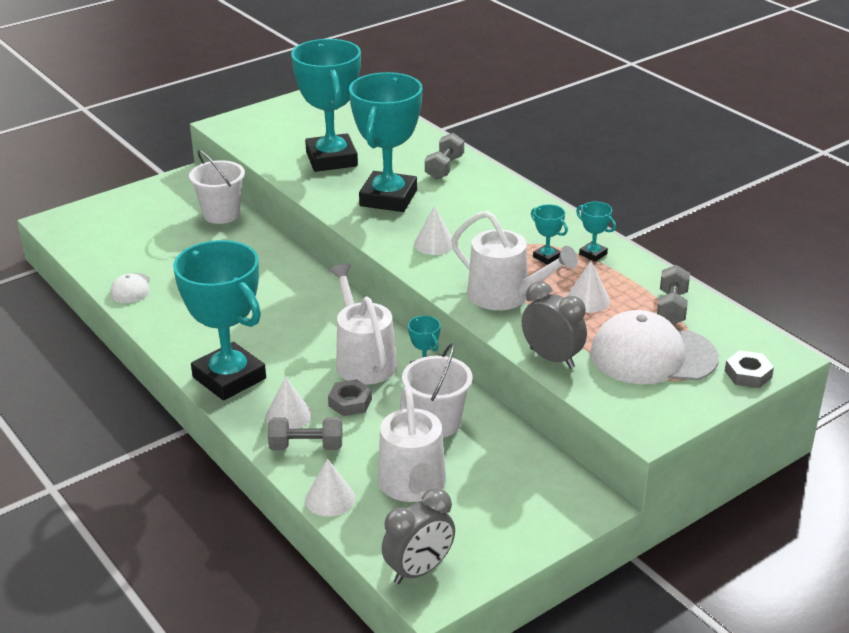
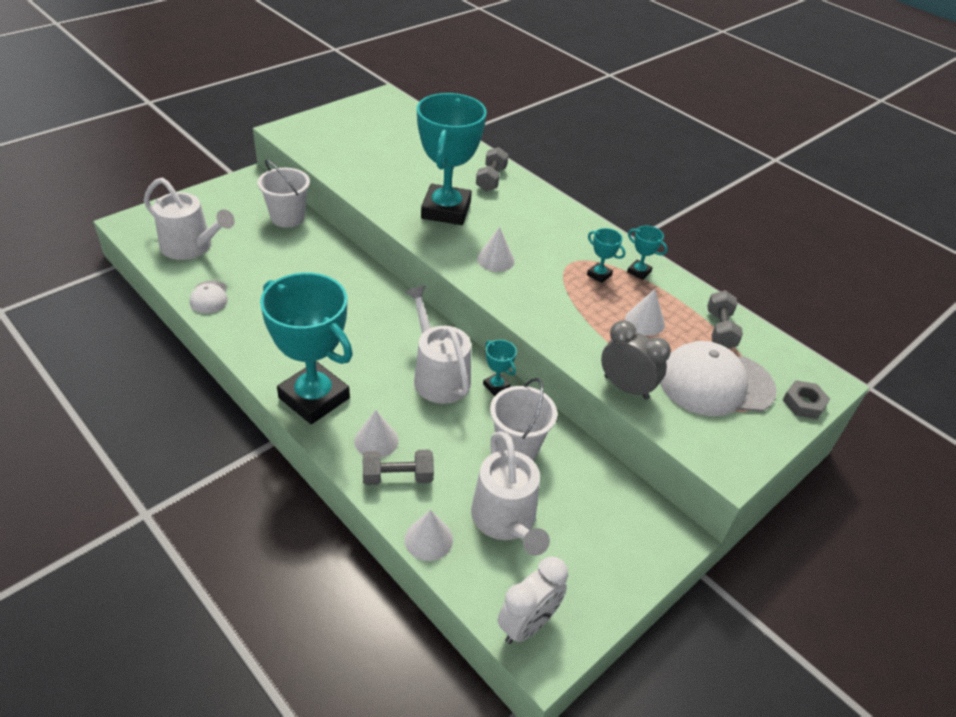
camera: 10 degrees left, 10 degrees up
(331, 159) = (388, 168): turquoise trophy -> none
(350, 402) = (433, 424): grey nut -> none
(419, 570) = (527, 624): grey clock -> white clock
(505, 296) = (570, 317): white watering can -> white watering can (191, 247)

